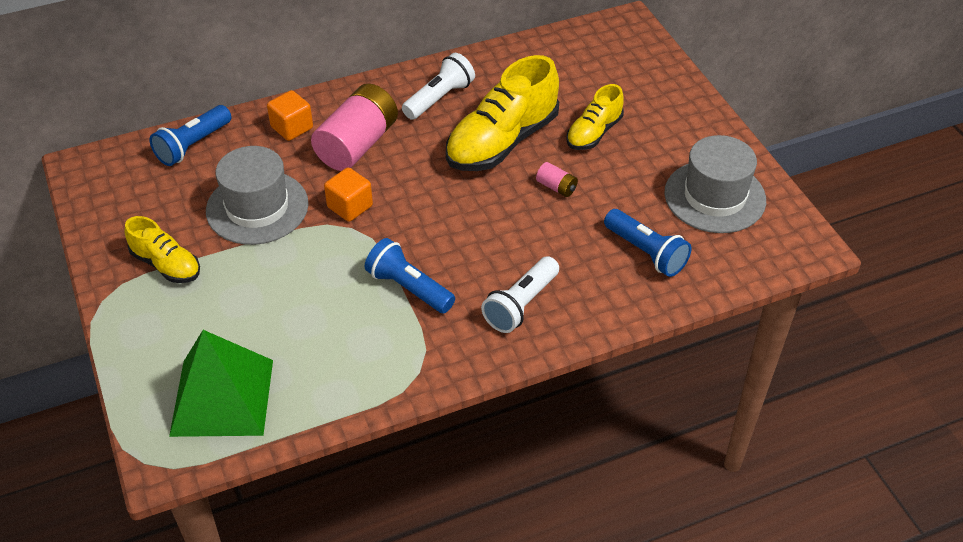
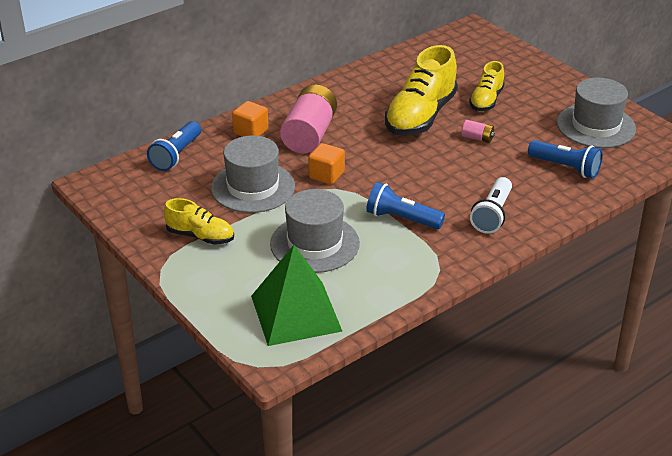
camera: 15 degrees left, 10 degrees down
(290, 303) = (314, 244): none -> grey hat
(439, 98) = (356, 96): white flashlight -> none

